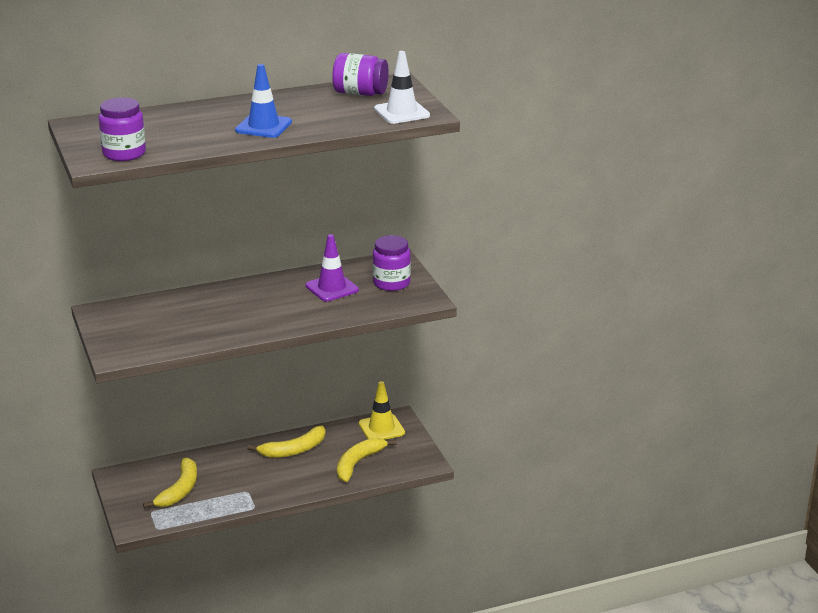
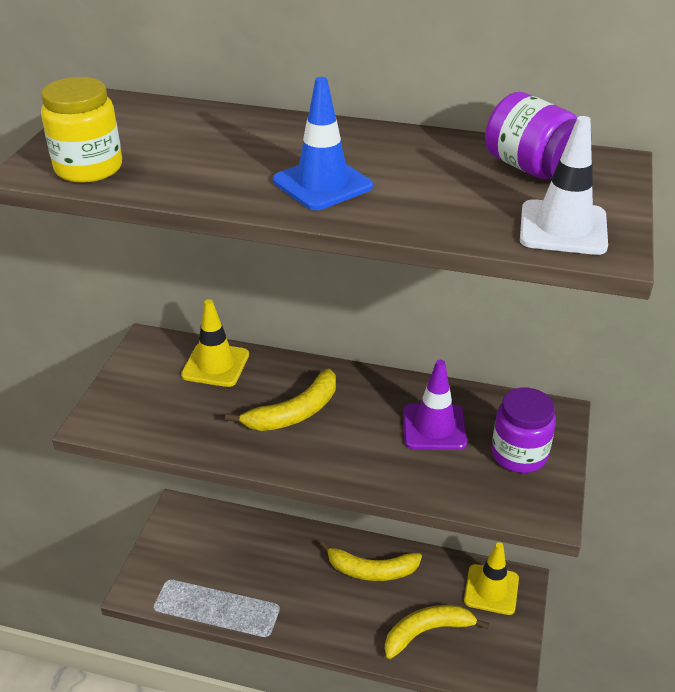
camera: 35 degrees right, 10 degrees up
(124, 153) = (89, 168): purple jar -> yellow jar
(159, 306) = (215, 365): none -> yellow traffic cone
(179, 490) = (216, 564): yellow banana -> yellow banana (294, 412)

